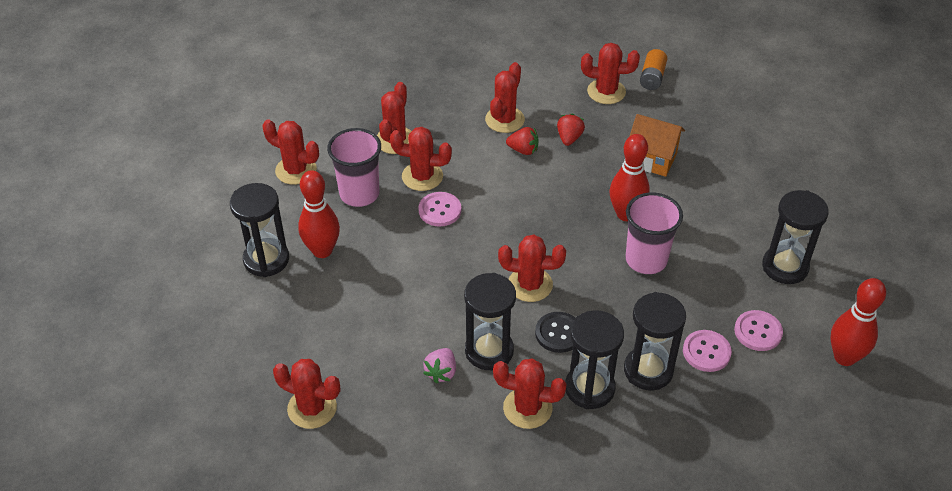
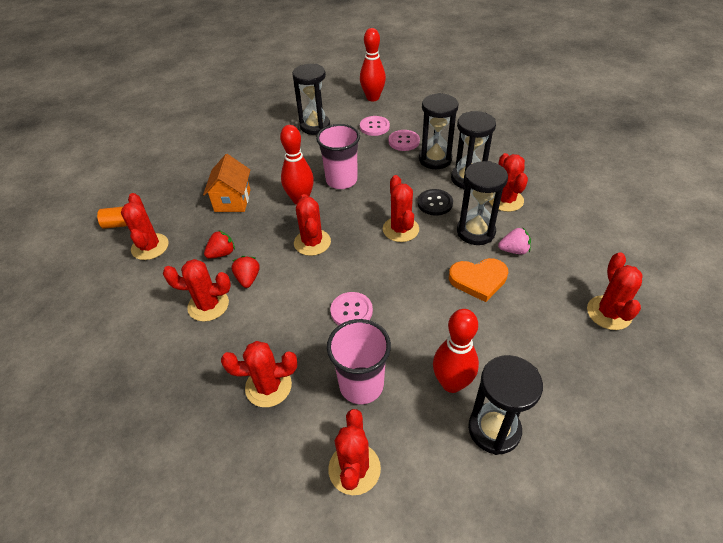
camera: 110 degrees left, 0 degrees up
(419, 320) = (478, 280): none -> orange heart
(422, 176) = (313, 341): red cactus -> red cactus (312, 242)
(569, 138) = (222, 253): red strawberry -> red strawberry turned 150 degrees clockwise

